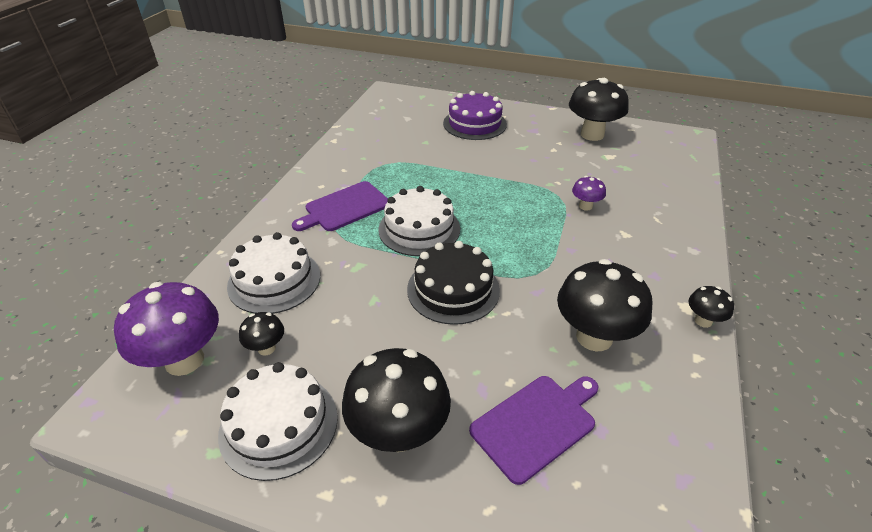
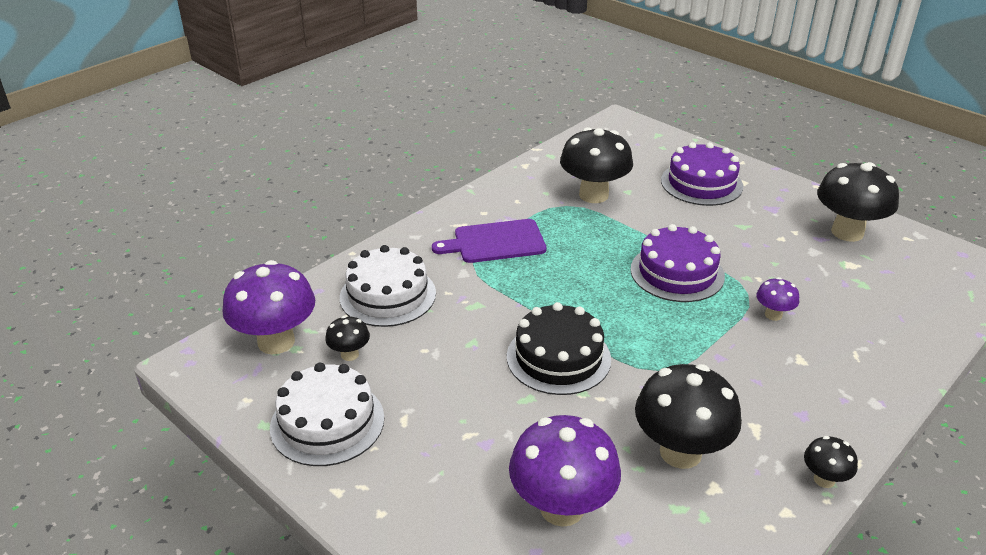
camera: 25 degrees right, 5 degrees down
(399, 432) = (427, 467): black mushroom -> black mushroom (593, 195)
(419, 229) = (561, 286): white cake -> none
(499, 194) = (677, 272): none -> purple cake
(536, 424) = (562, 508): purple cutting board -> purple mushroom

